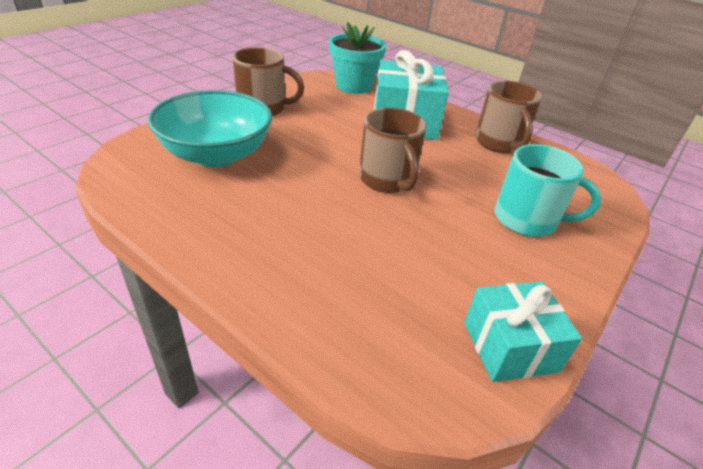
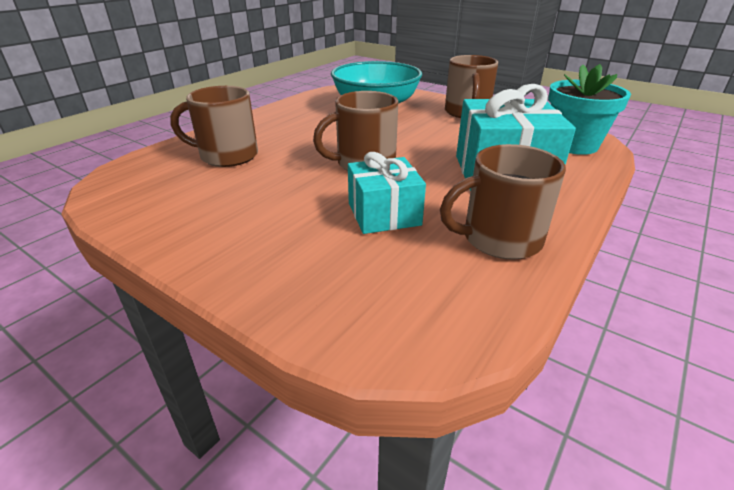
camera: 90 degrees right, 5 degrees down
(362, 278) = (227, 156): none -> brown mug
(509, 346) = (134, 207): turquoise gift -> turquoise gift (383, 214)
(527, 220) = (304, 238): turquoise mug -> none

